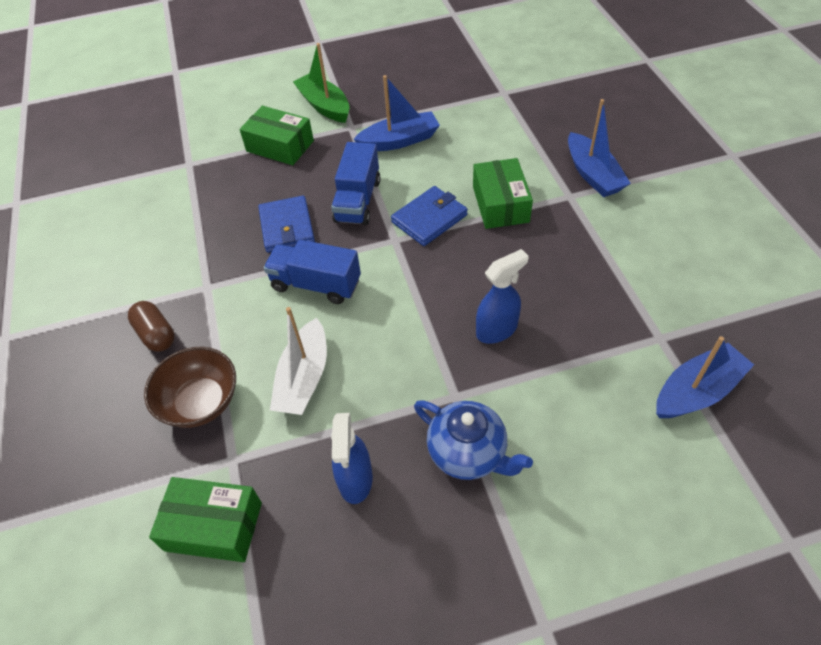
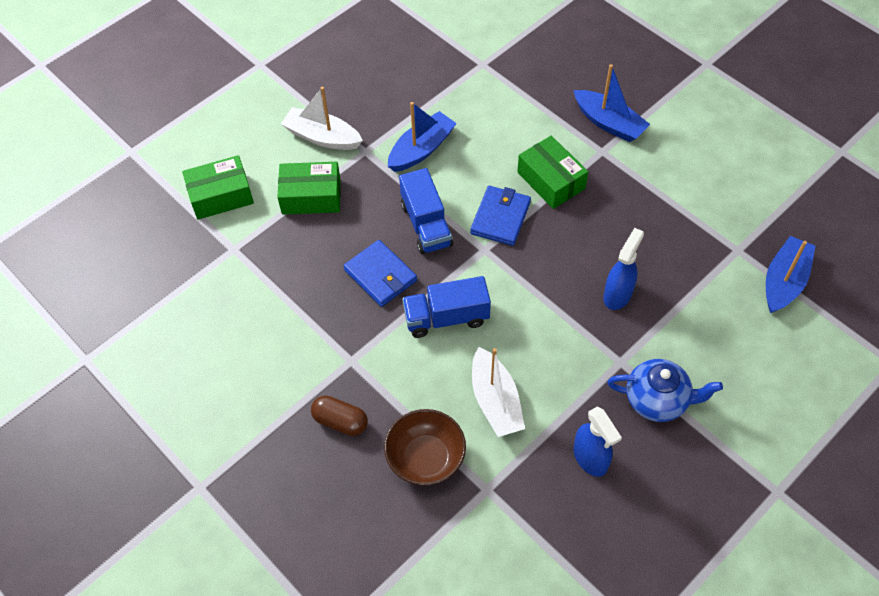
camera: 30 degrees left, 5 degrees up
(214, 526) = (511, 542): green box -> green box (221, 196)
(324, 106) = (322, 137): green boat -> white boat

